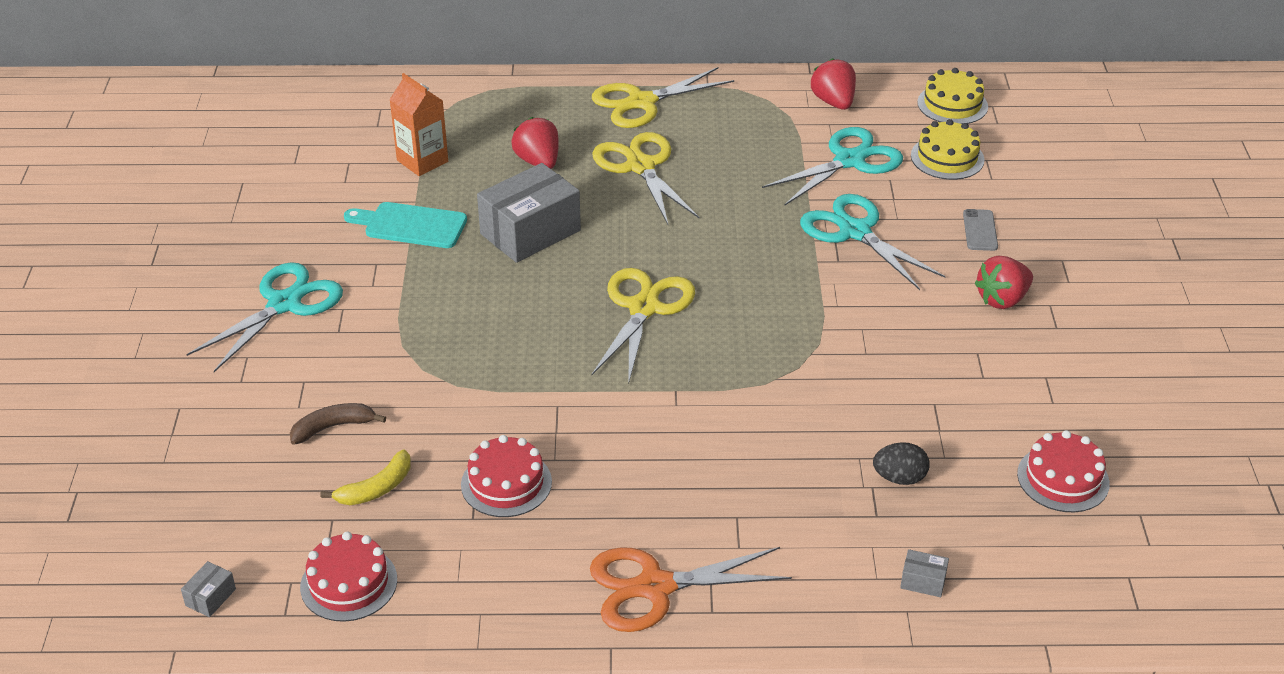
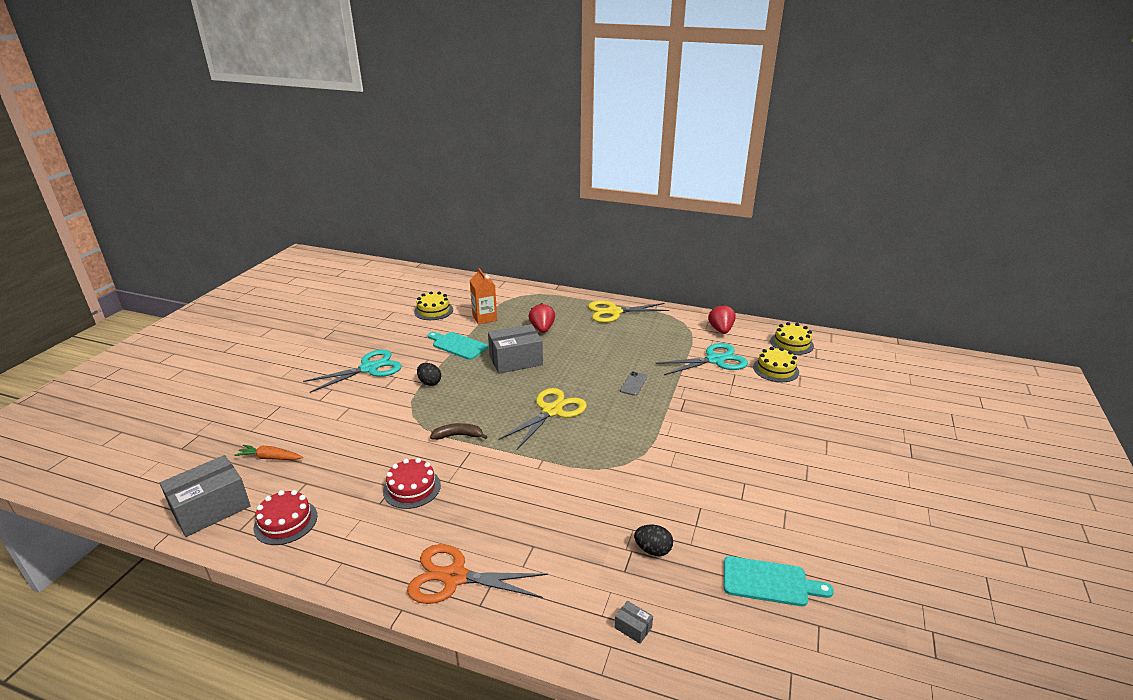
camera: 20 degrees right, 10 degrees down
(210, 597) = (211, 508): grey box -> grey box, size x2.46
(239, 496) = (270, 458): none -> orange carrot
(318, 165) = (433, 311): none -> yellow cake
(333, 427) = (345, 434): brown banana -> brown banana (458, 436)
(376, 488) = (341, 472): yellow banana -> none
(410, 305) = (429, 382): none -> black egg
(640, 166) = (594, 341): yellow scissors -> none
(854, 231) = (699, 397): turquoise scissors -> none
(980, 230) = (778, 412): grey phone -> grey phone (633, 384)
(1002, 299) = (776, 455): red strawberry -> none
(1063, 478) = (769, 582): red cake -> turquoise cutting board

